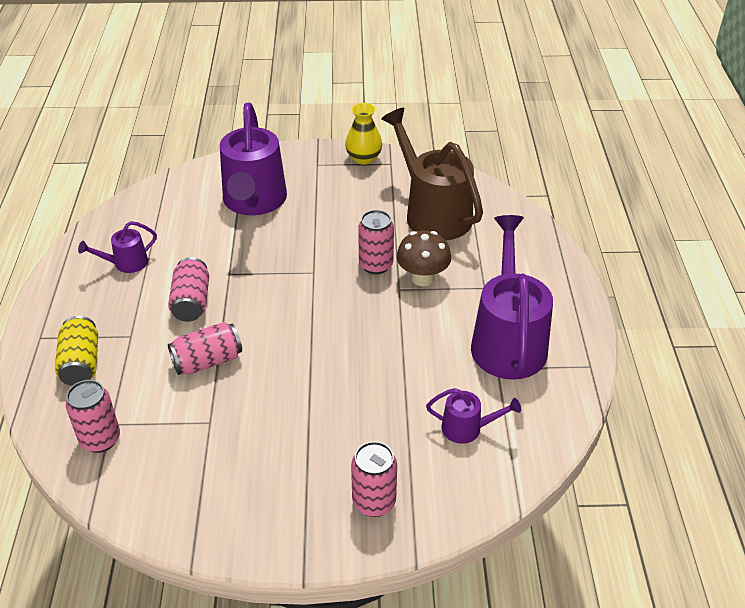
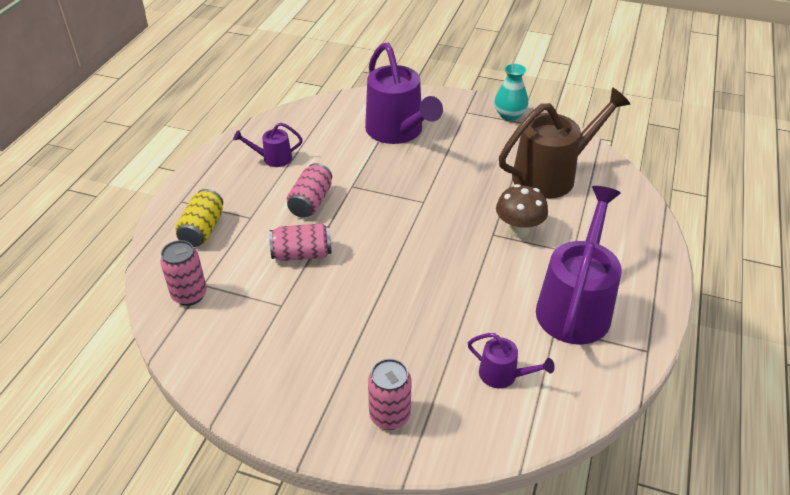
camera: 20 degrees right, 0 degrees up
(254, 202) = (398, 132): purple watering can -> purple watering can turned 45 degrees counterclockwise
(363, 158) = (509, 115): yellow vase -> turquoise vase
(376, 265) = (481, 208): pink can -> none
(432, 212) = (552, 175): brown watering can -> brown watering can turned 75 degrees clockwise

